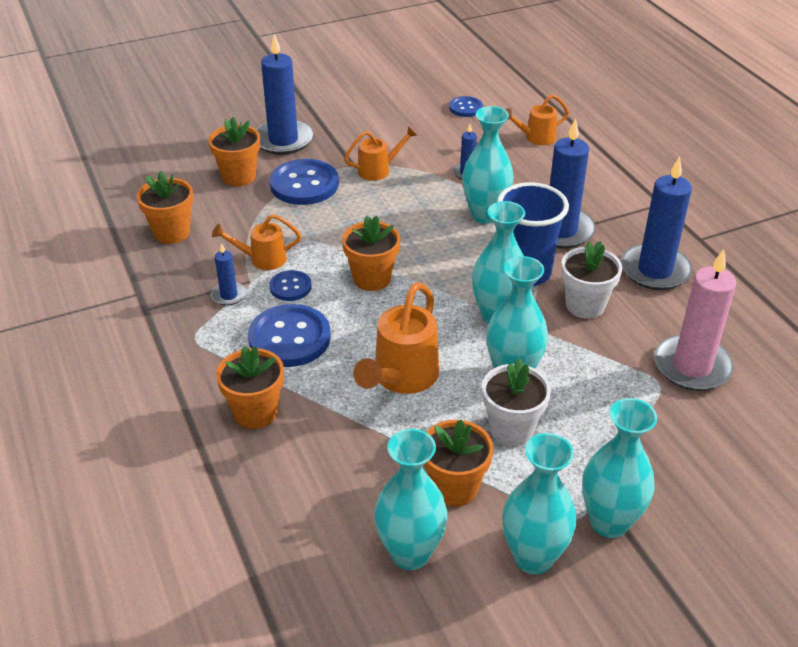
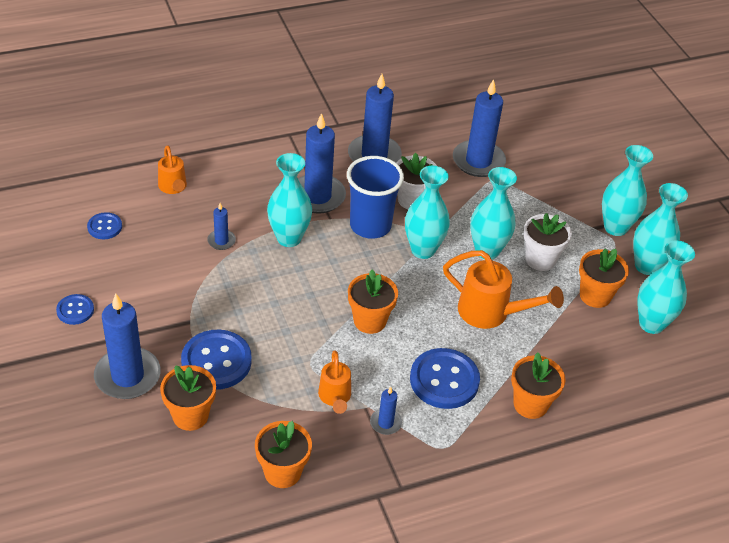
camera: 90 degrees left, 5 degrees up
(290, 287) = (377, 377): blue button -> blue button (75, 310)
(378, 170) = (203, 302): orange watering can -> none
(692, 366) = (478, 161): pink candle -> blue candle

